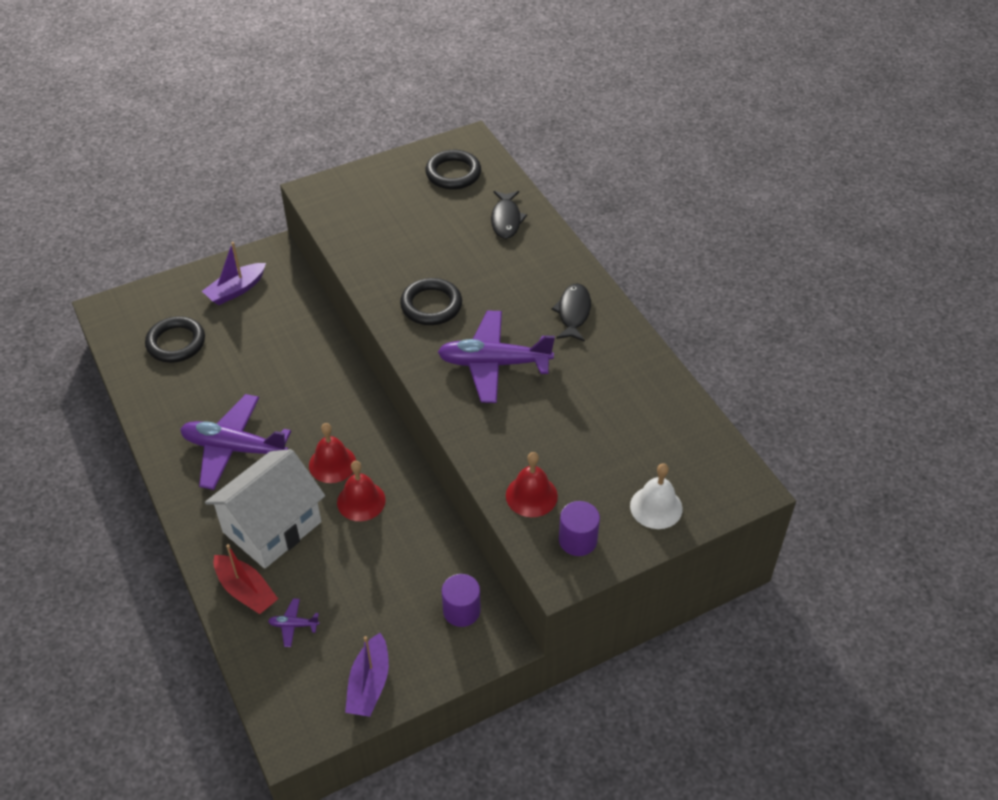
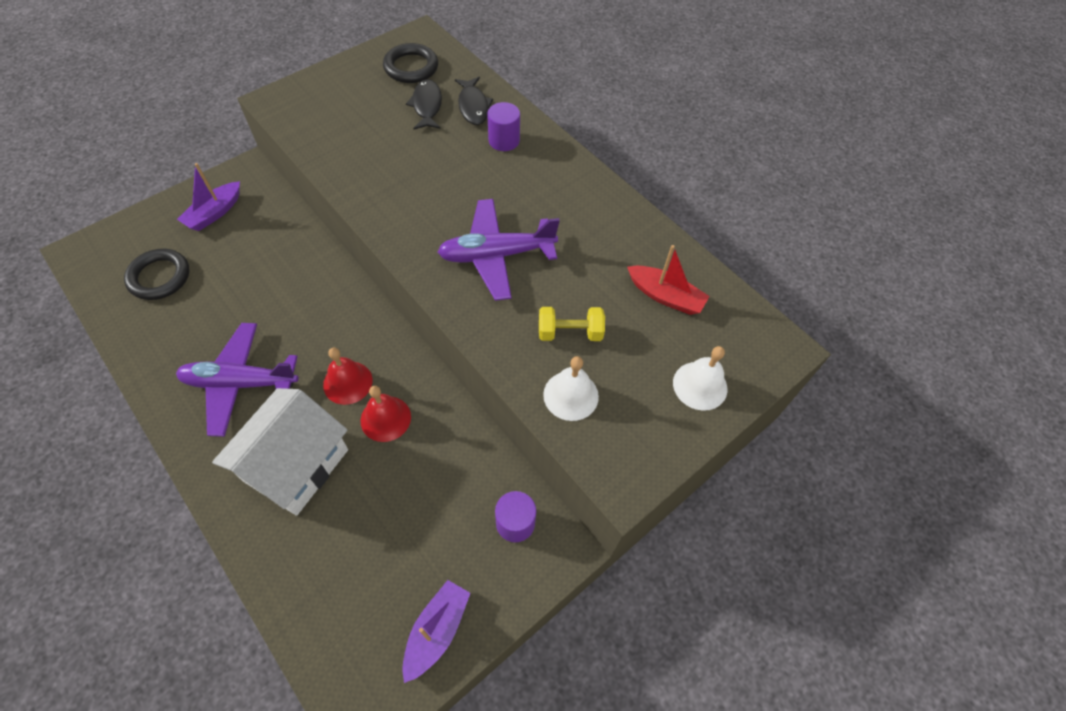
camera: 15 degrees left, 10 degrees up
(246, 591) = (280, 546): red boat -> red boat (665, 296)
(293, 625) = (340, 577): purple plane -> none
(369, 684) = (436, 631): purple boat -> purple boat turned 150 degrees counterclockwise
(431, 305) = (418, 202): black ring -> none
(531, 495) = (571, 395): red bell -> white bell
(545, 442) = (570, 332): none -> yellow dumbbell
(573, 313) = (562, 191): black fish -> black fish (427, 106)
(577, 540) = (631, 438): purple cylinder -> purple cylinder (504, 140)

